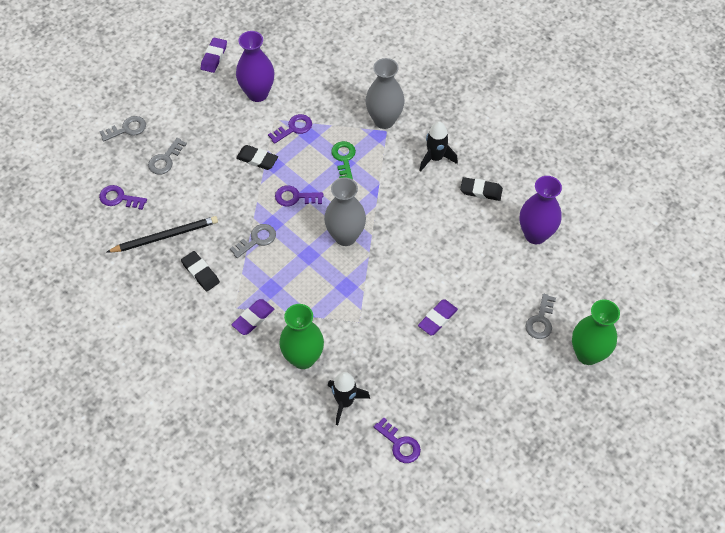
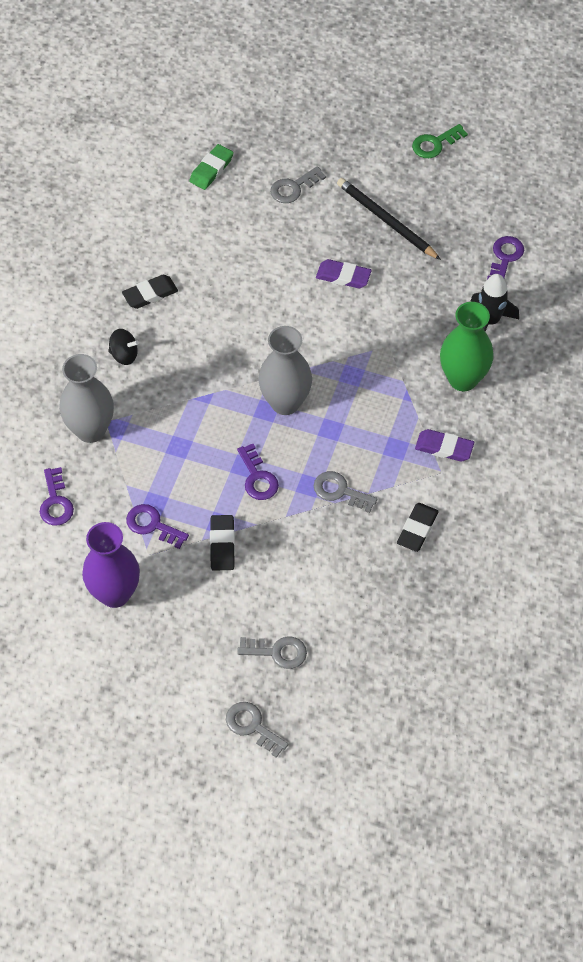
camera: 115 degrees left, 0 degrees up
(119, 198) = (364, 676): purple key -> purple key (56, 502)
(165, 236) = (390, 593): black pencil -> black pencil (386, 221)
(214, 57) = (75, 679): purple eraser -> none
(344, 158) = (172, 450): green key -> green key (435, 144)
(435, 158) = (124, 355): black rocket -> black spinning top
(481, 191) = (150, 294): black eraser -> black eraser turned 75 degrees clockwise
(535, 234) = (185, 225): purple vase -> none
(540, 321) = (293, 188): grey key -> grey key turned 150 degrees clockwise
(583, 272) = (211, 169): none -> green eraser
(588, 354) = (310, 139): green vase -> none

